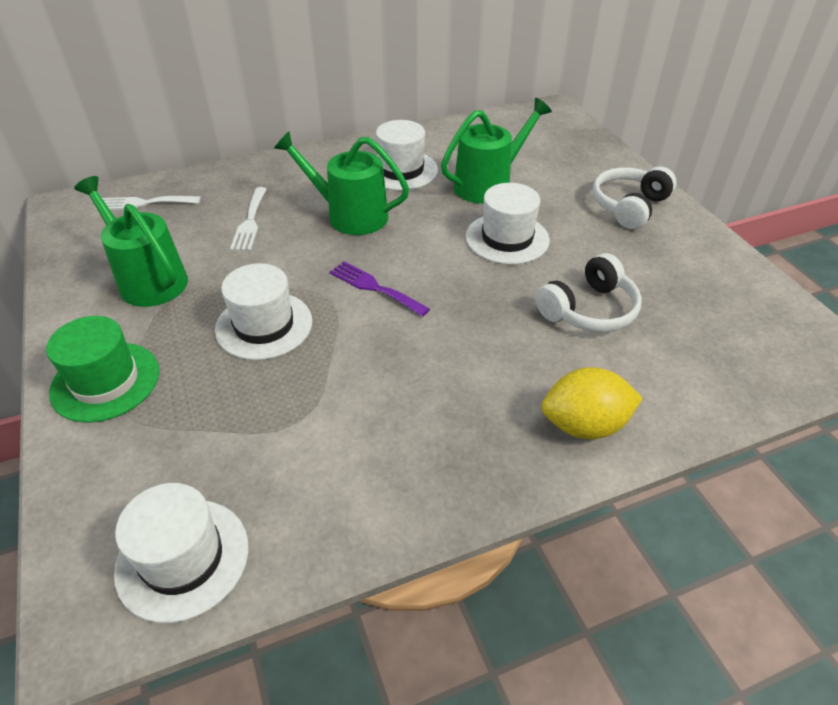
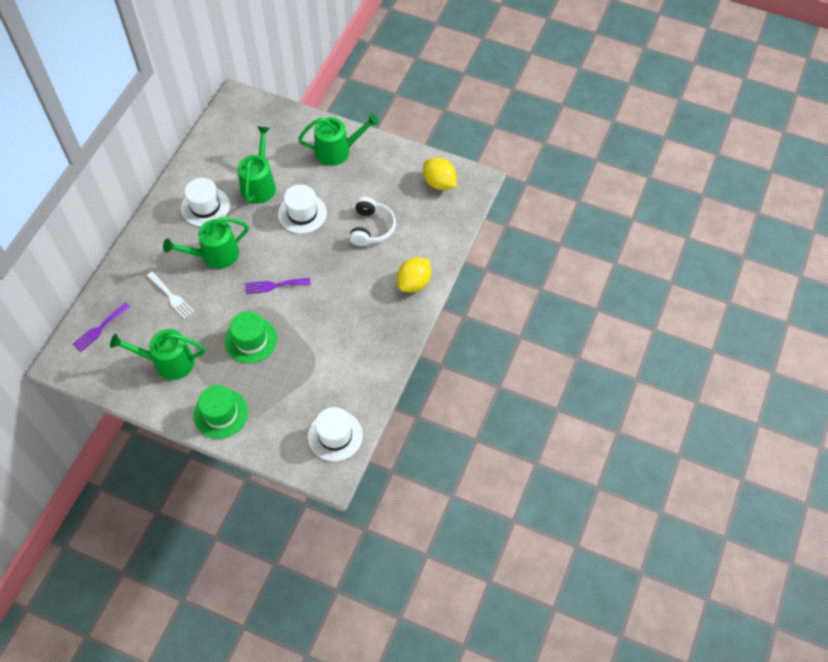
camera: 45 degrees left, 15 degrees up
(144, 203) = (99, 329): white fork -> purple fork
(264, 325) = (251, 340): white hat -> green hat
(629, 206) = (337, 151): white headphones -> green watering can
(762, 321) = (439, 183): none -> yellow lemon

